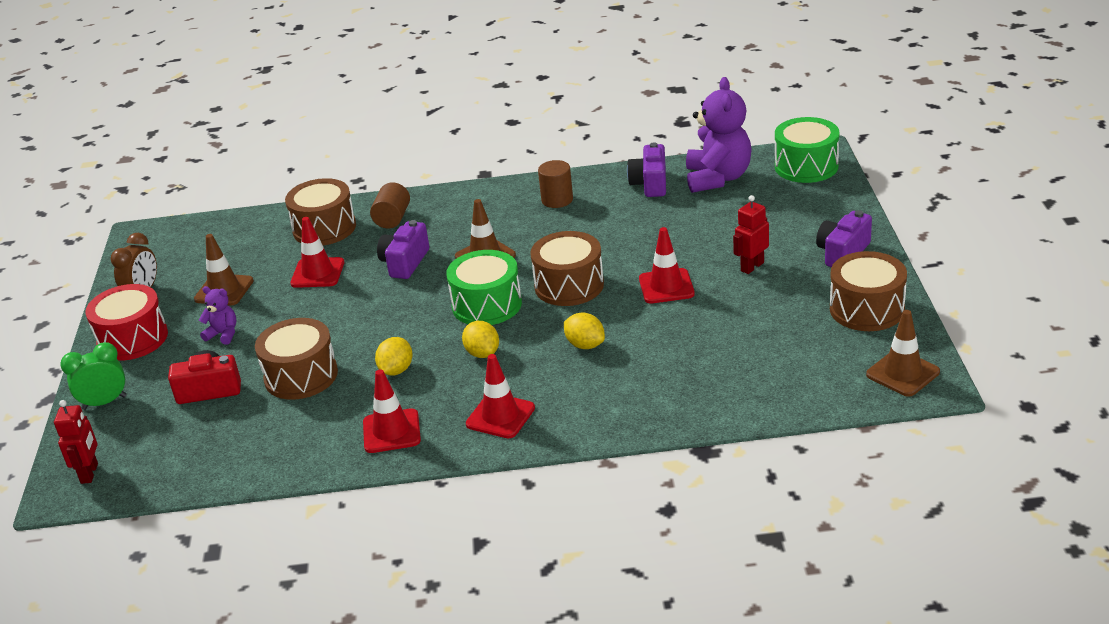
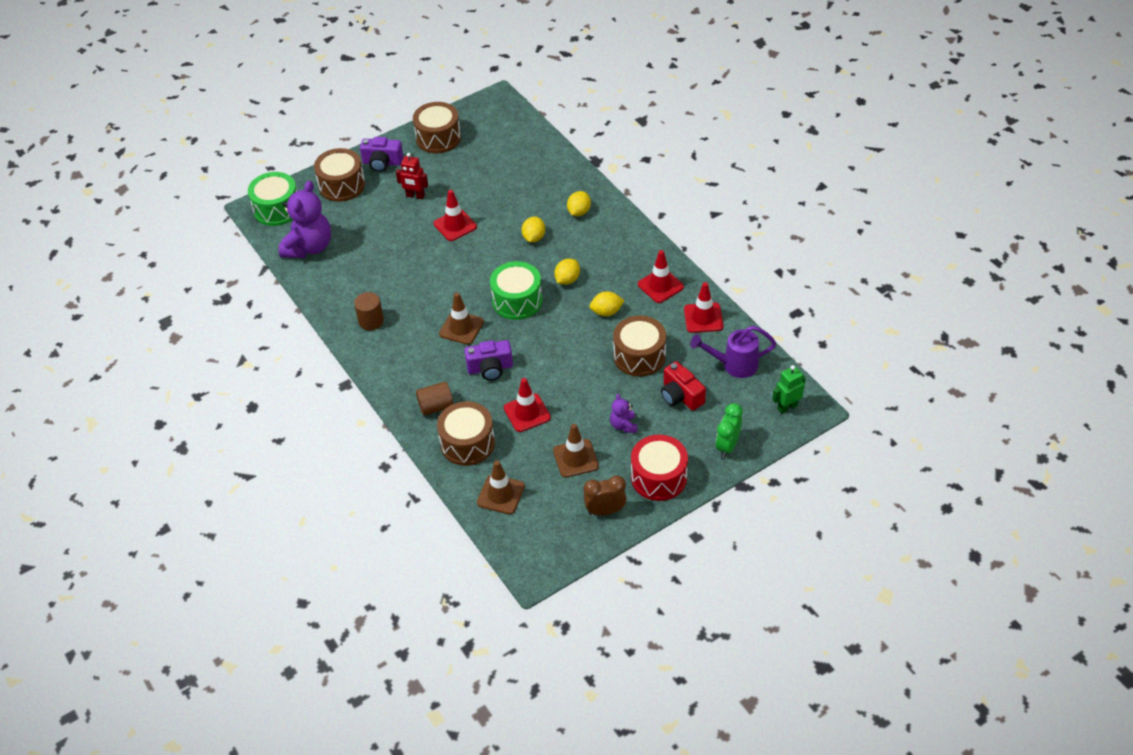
camera: 120 degrees left, 15 degrees up
(90, 473) = (787, 407): red robot -> green robot
(104, 402) = (727, 446): green clock -> green clock turned 75 degrees clockwise
(199, 451) = (733, 365): none -> purple watering can
(500, 416) = (618, 246): red traffic cone -> red traffic cone (703, 318)
(569, 285) = (476, 270): brown drum -> brown drum (342, 185)
(601, 399) = (579, 212): none -> yellow lemon
(650, 184) = (329, 279): purple camera -> none
(717, 178) = (309, 247): purple teddy bear -> purple teddy bear turned 135 degrees clockwise
(902, 373) = (492, 111): brown traffic cone -> brown traffic cone (501, 494)

